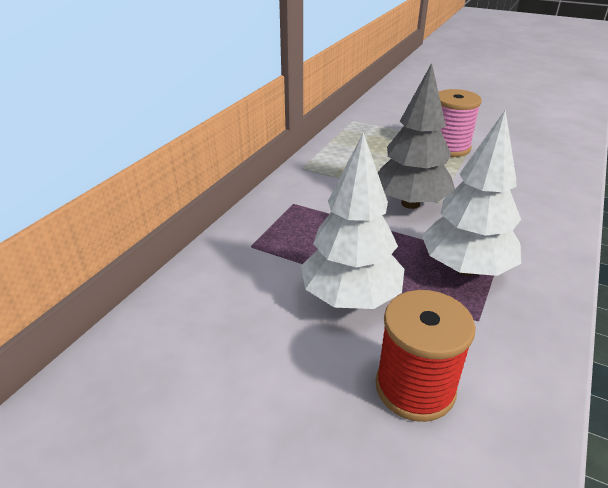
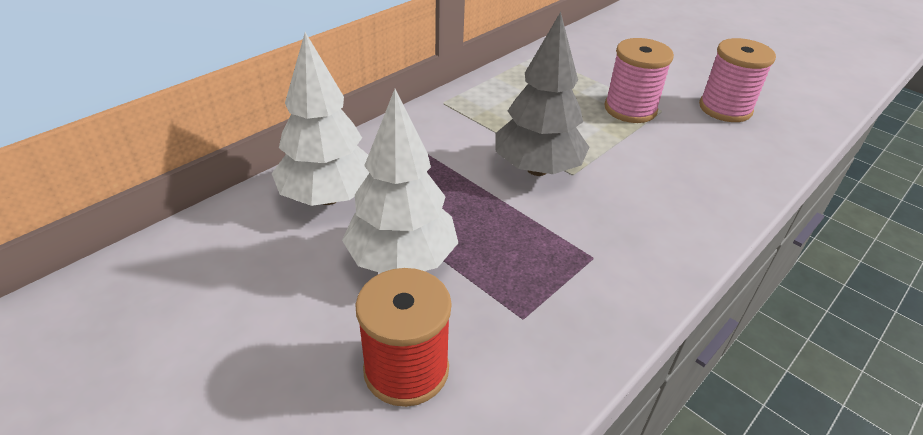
camera: 15 degrees right, 5 degrees up
(465, 268) = (548, 258): white tree -> white tree (328, 197)
(514, 135) = (725, 108): none -> pink spool

